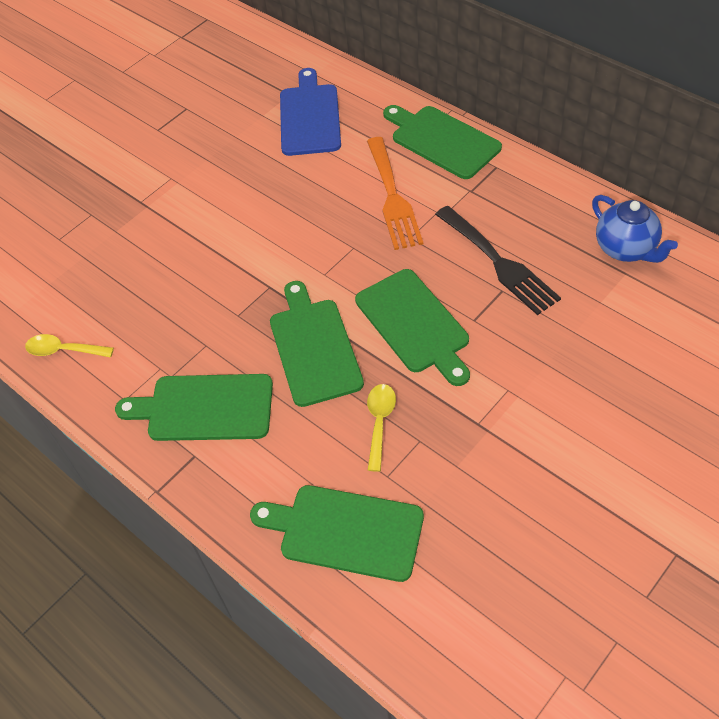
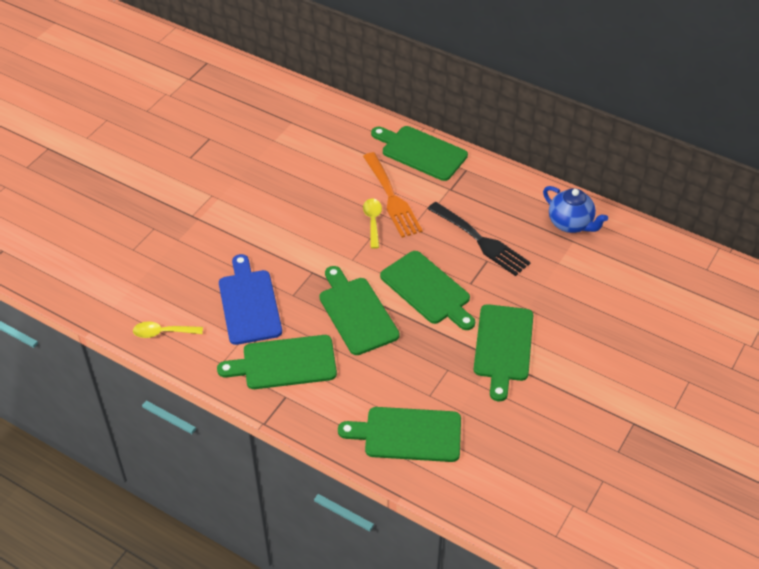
camera: 15 degrees left, 5 degrees down
(310, 117) = (313, 139): blue cutting board -> blue cutting board (249, 304)
(379, 422) = (416, 360): yellow spoon -> yellow spoon (373, 221)
(503, 415) = (503, 346): none -> green cutting board

